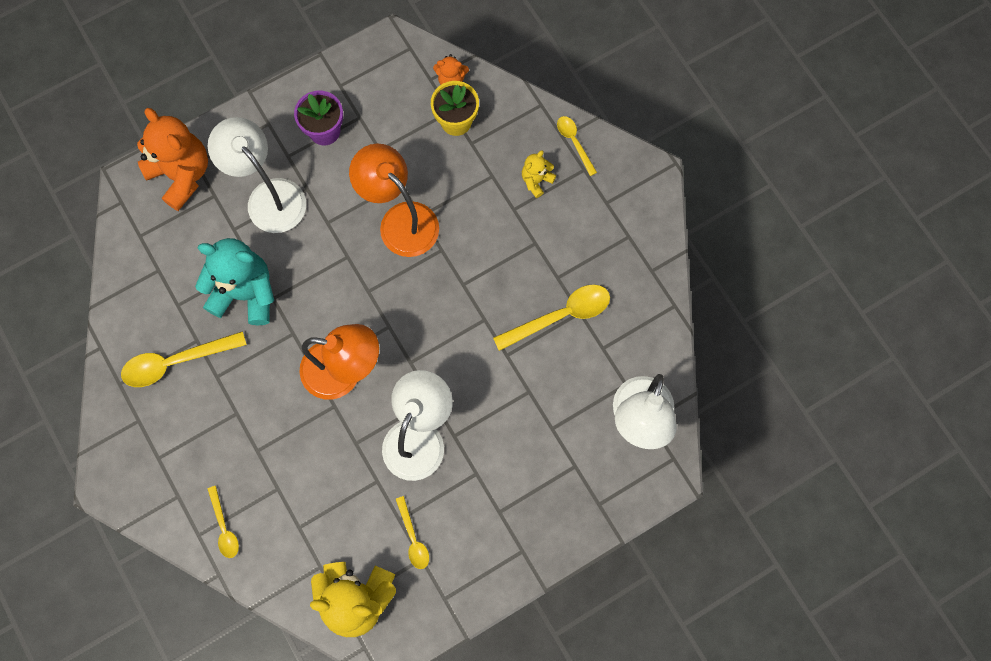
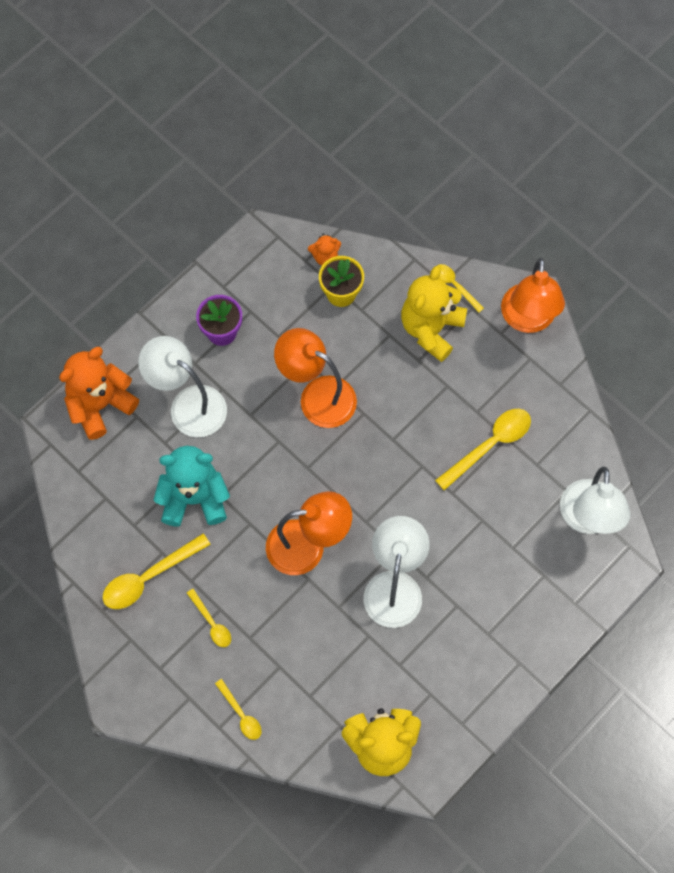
camera: 15 degrees left, 5 degrees down
(182, 174) = (100, 405): orange teddy bear -> orange teddy bear turned 75 degrees counterclockwise
(413, 538) = (417, 677): yellow spoon -> yellow spoon (211, 623)
(536, 180) = (431, 329): yellow teddy bear -> yellow teddy bear, size x2.09
(638, 196) = (528, 320): none -> orange lamp

